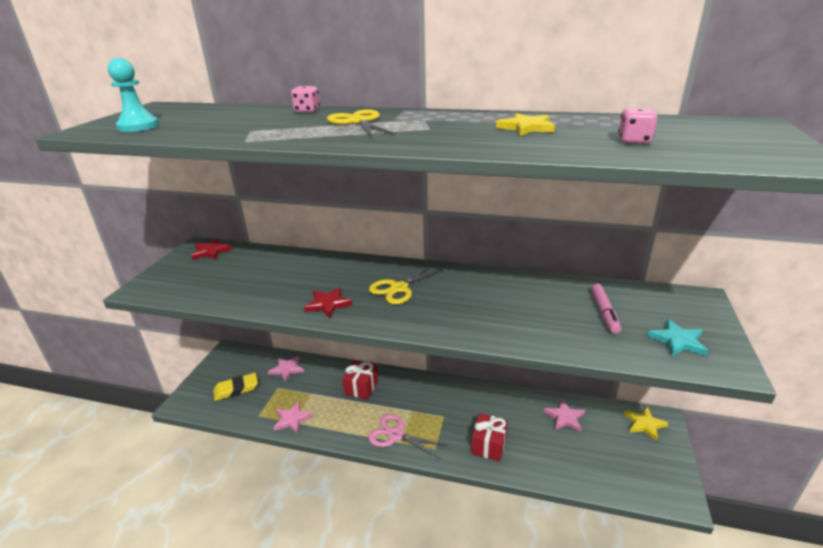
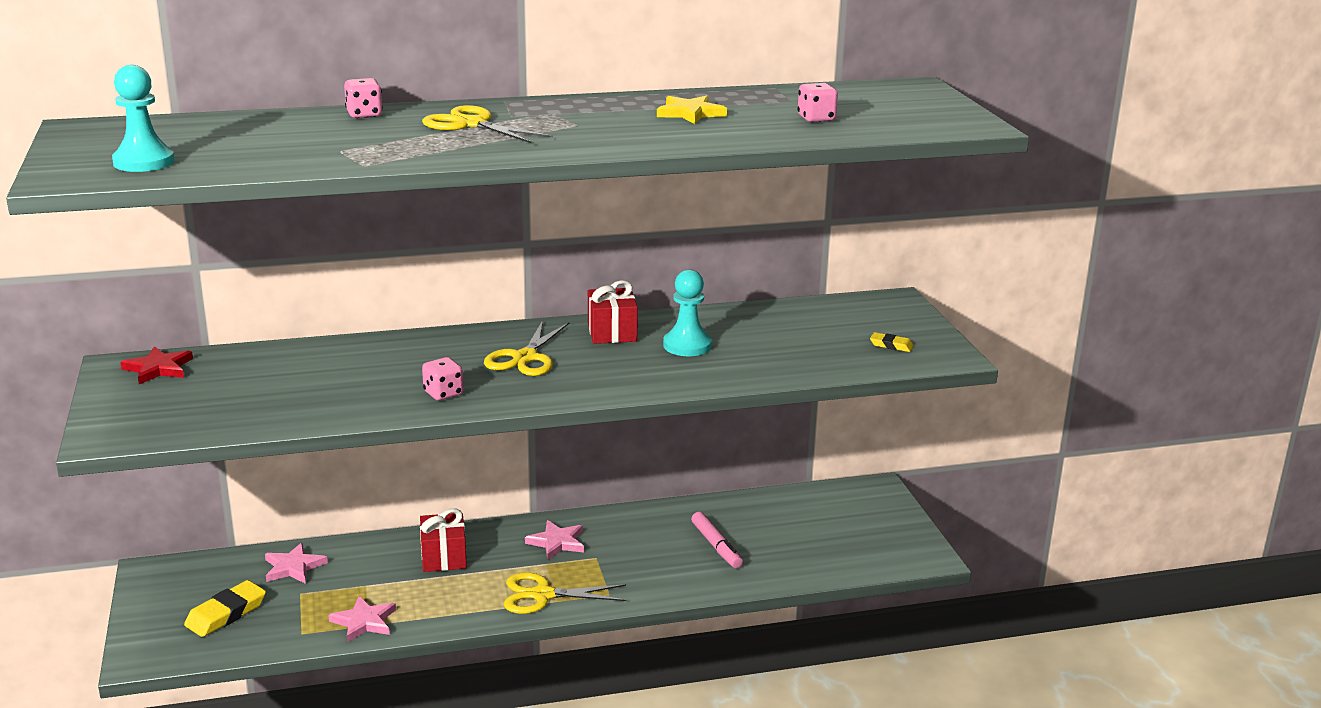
camera: 30 degrees left, 5 degrees down
(328, 304) = (443, 393): red star -> pink dice
(396, 435) = (542, 595): pink scissors -> yellow scissors
(488, 445) = (679, 570): red gift -> red gift (612, 332)
(512, 303) = (687, 345): none -> turquoise pawn
(565, 417) = (759, 516): pink star -> pink star (557, 542)
(604, 312) = (800, 334): pink marker -> pink marker (716, 546)
(644, 424) = (858, 498): yellow star -> none
(678, 341) = (891, 345): turquoise star -> yellow eraser

